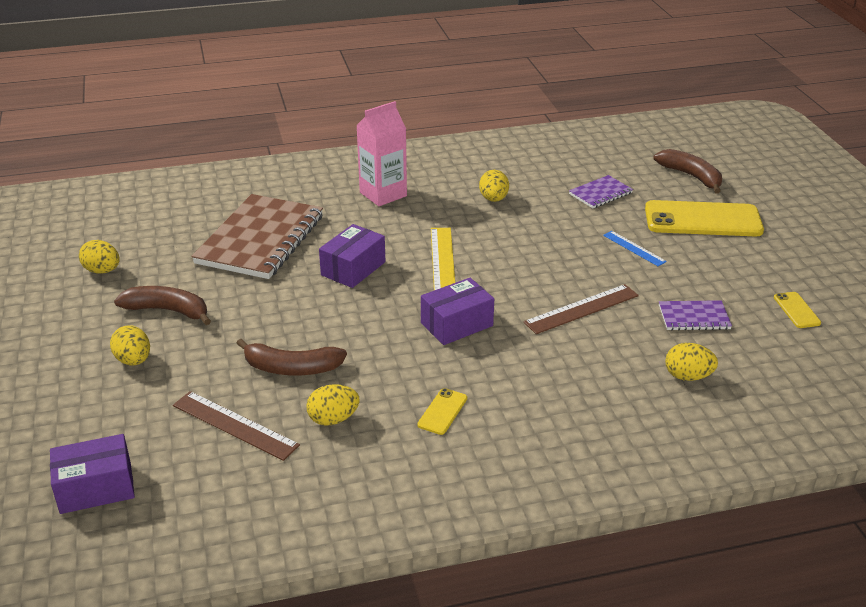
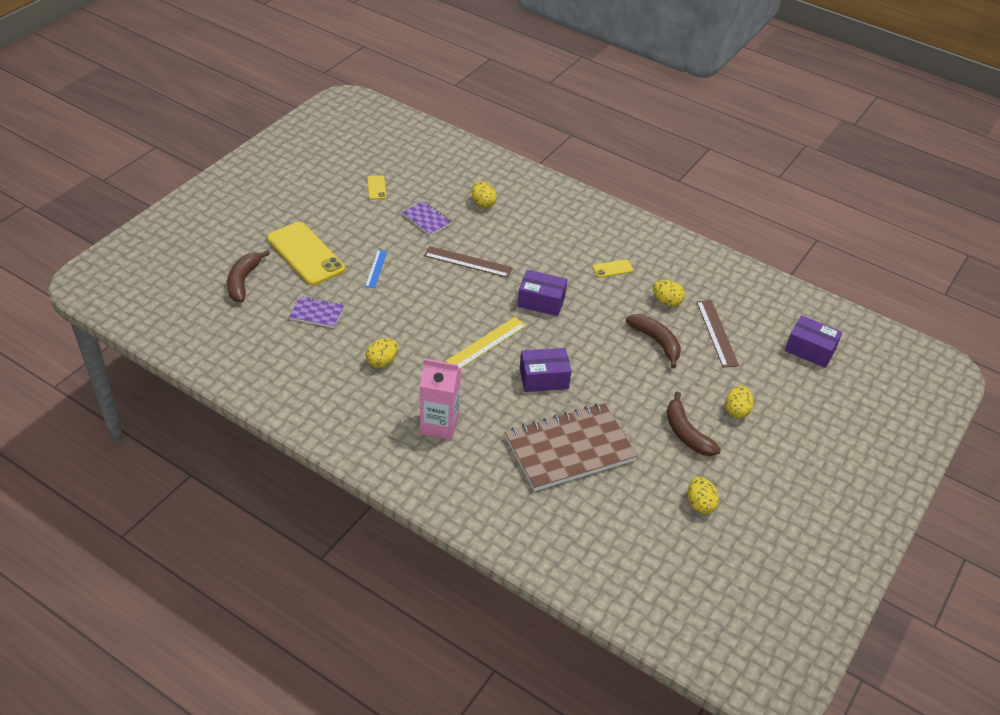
camera: 135 degrees left, 10 degrees up
(796, 310) = (376, 188): yellow phone -> yellow phone turned 45 degrees counterclockwise

